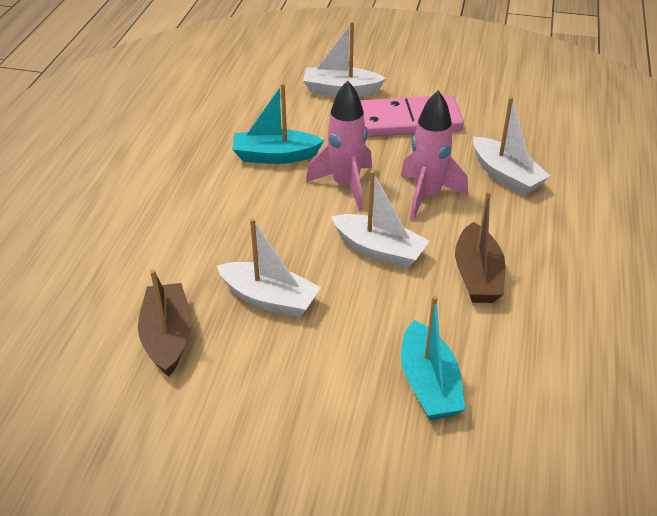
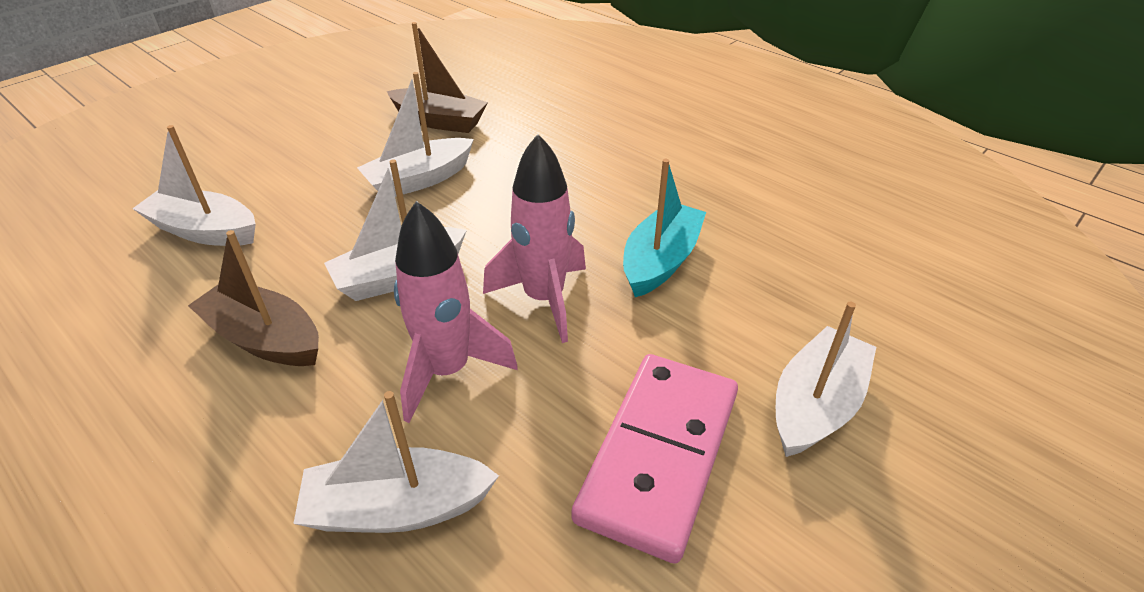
camera: 120 degrees right, 0 degrees up
(428, 384) = (205, 231): turquoise boat -> white boat

